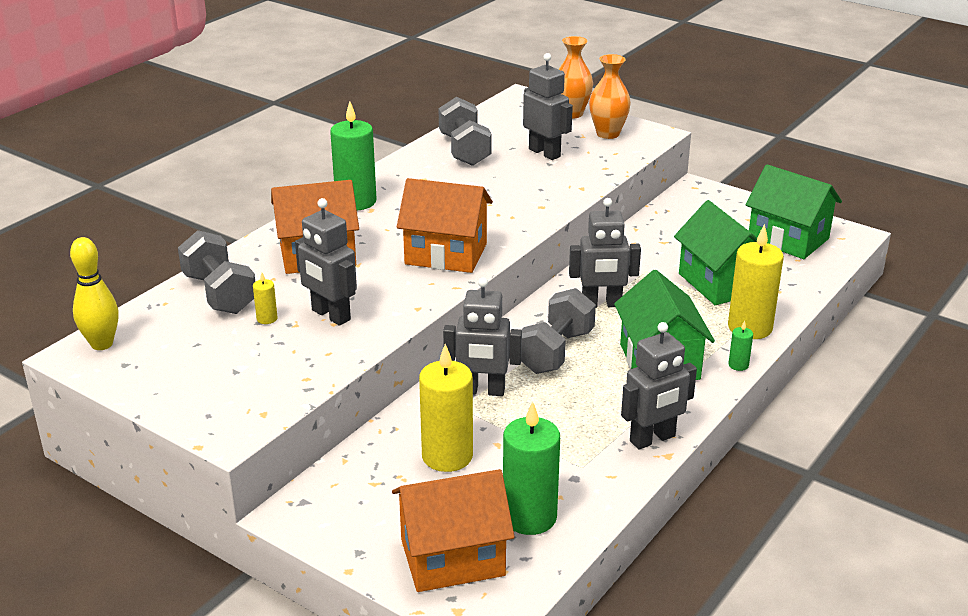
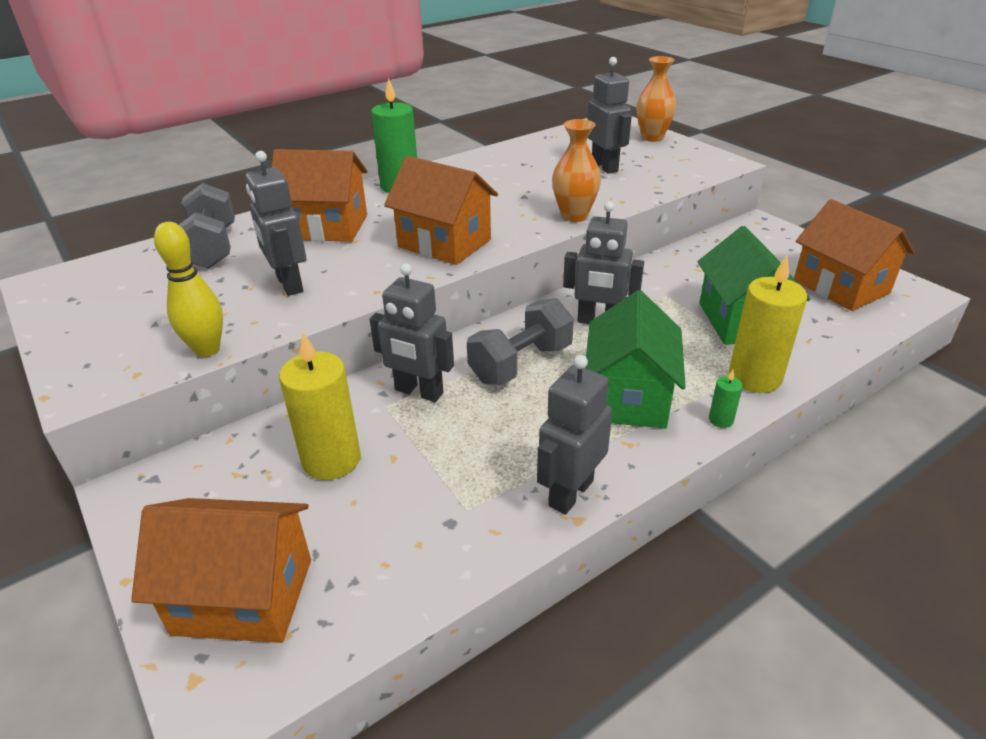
camera: 20 degrees right, 5 degrees up
(102, 344) = (72, 276): yellow bowling pin -> yellow bowling pin (207, 349)
(267, 319) = (230, 277): yellow candle -> none
(464, 150) = (530, 156): grey dumbbell -> none
(529, 517) = (366, 563): green candle -> none
(608, 134) = (678, 157): orange vase -> orange vase (574, 216)
(652, 439) = (570, 493): grey robot -> grey robot turned 135 degrees clockwise
(788, 239) = (841, 287): green house -> orange house

